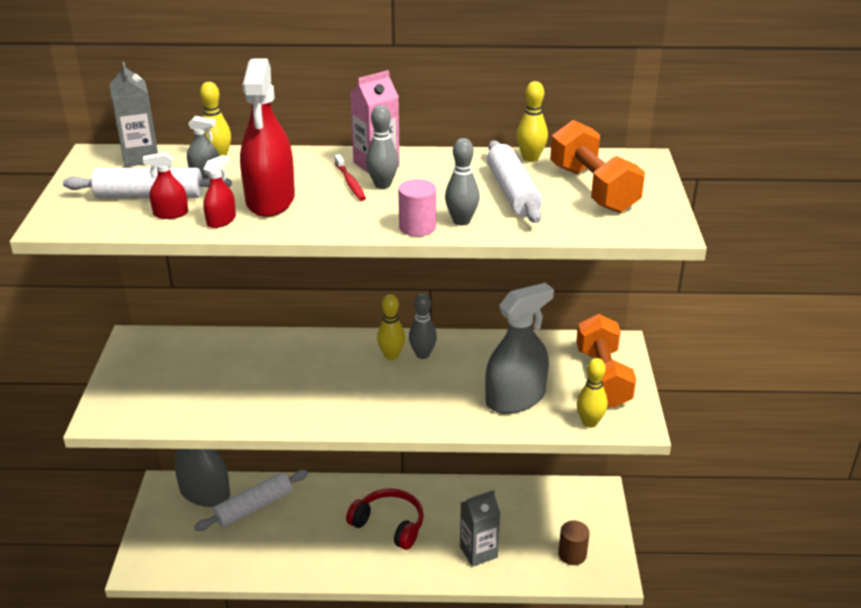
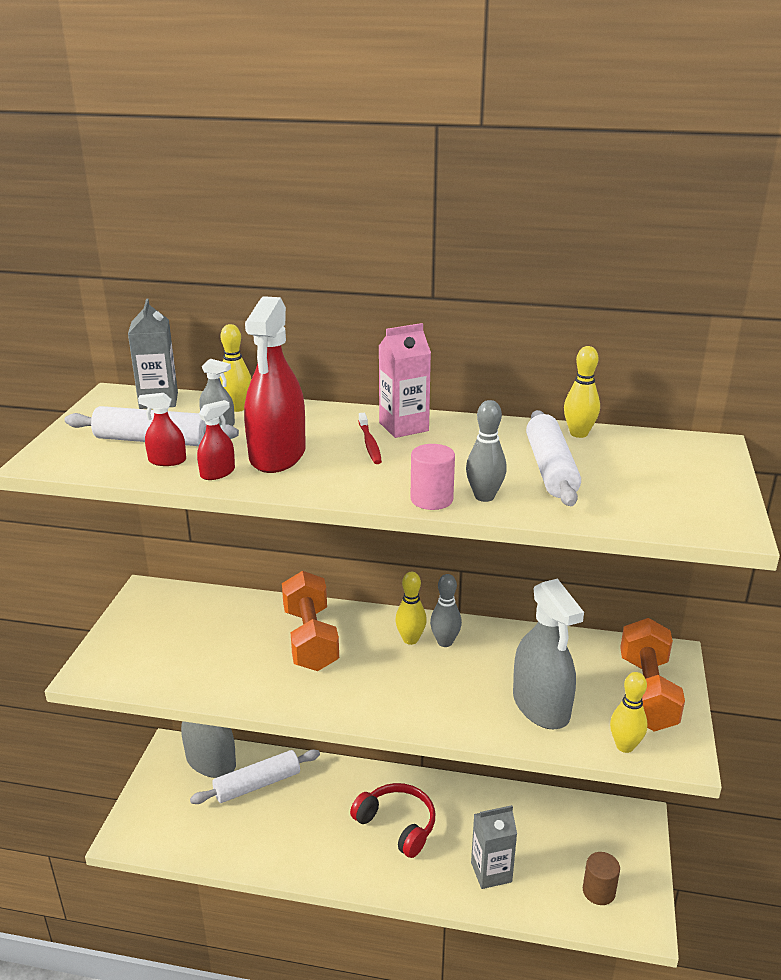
camera: 10 degrees right, 5 degrees down
(382, 185) = (405, 449): grey bowling pin -> none
(515, 398) = (541, 706): grey spray bottle -> grey spray bottle turned 90 degrees clockwise
(593, 189) = (646, 473): orange dumbbell -> orange dumbbell (310, 639)

